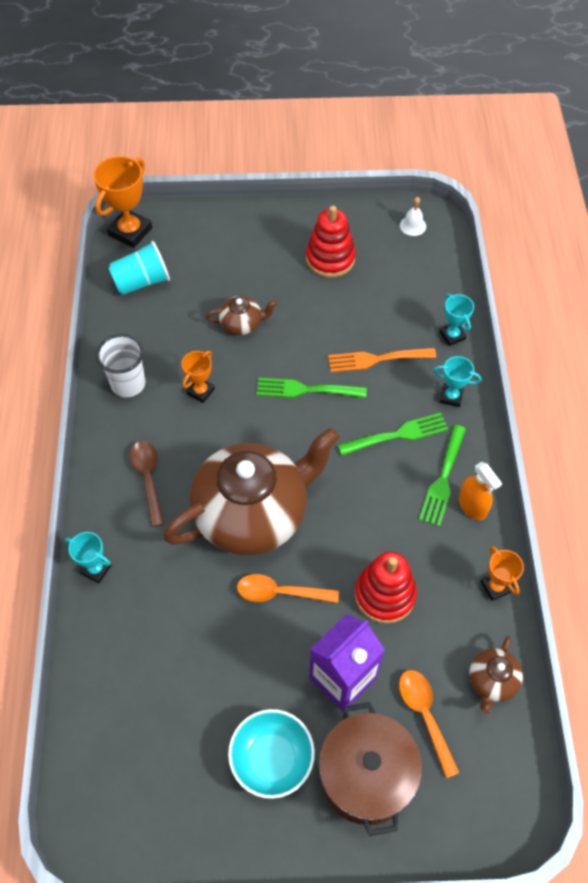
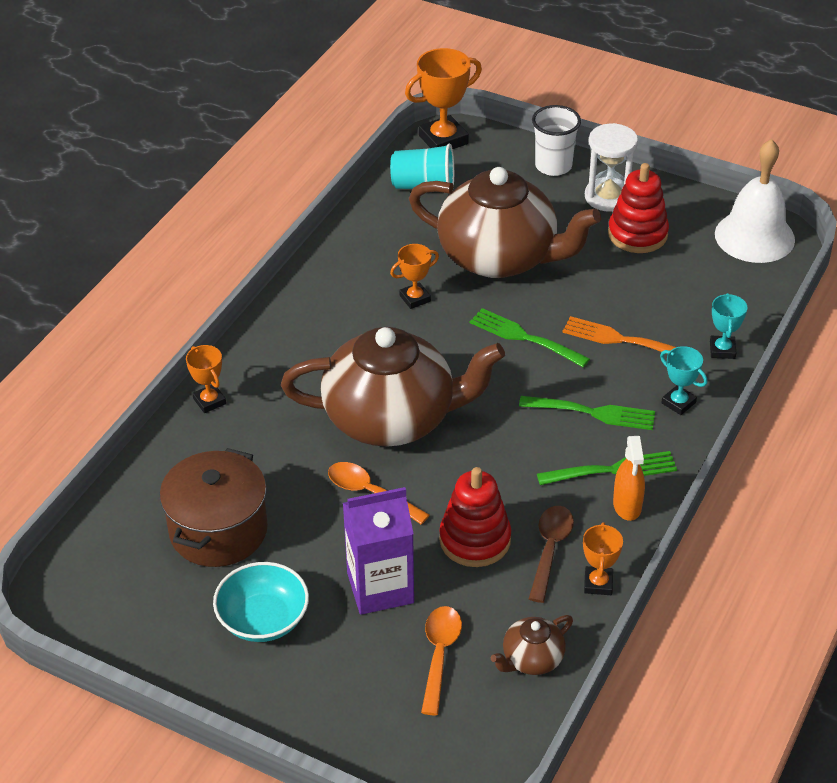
camera: 30 degrees right, 15 degrees down
(96, 569) = (209, 401): turquoise trophy -> orange trophy
(128, 384) = (348, 265): white cup -> white cup (553, 166)
(148, 478) = (311, 349): brown spoon -> brown spoon (550, 550)
(242, 324) = (500, 257): brown teapot -> brown teapot, size x2.38
(288, 234) = (608, 197): none -> white hourglass
(366, 776) = (343, 675): brown pot -> brown pot (218, 530)
(413, 225) = (754, 236): white bell -> white bell, size x2.41
(443, 479) = (613, 470): green fork -> green fork turned 150 degrees counterclockwise

